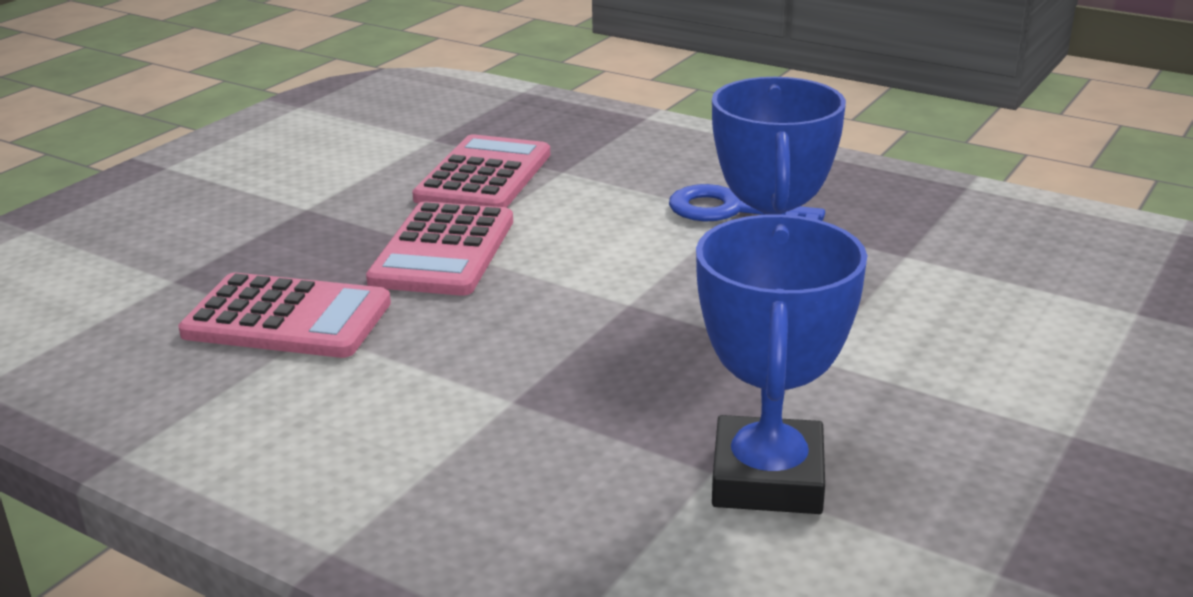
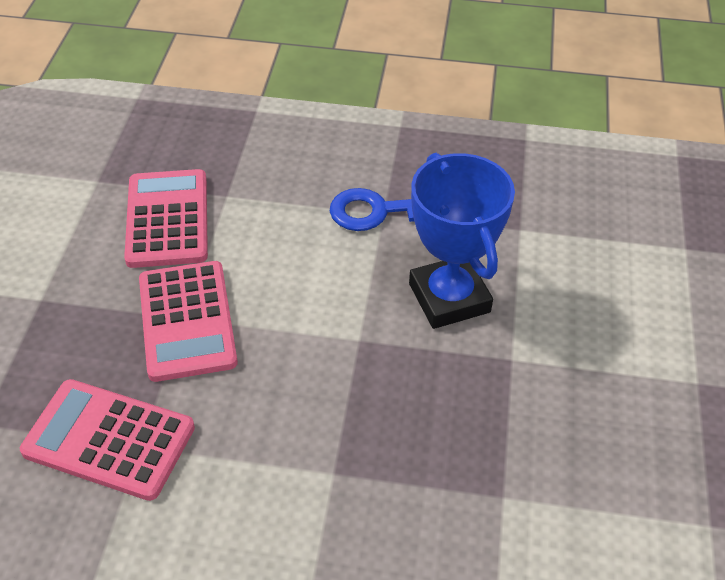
camera: 25 degrees left, 20 degrees up
(287, 319) = (109, 440): pink calculator -> pink calculator turned 150 degrees counterclockwise
(767, 478) = (541, 491): blue trophy -> none

